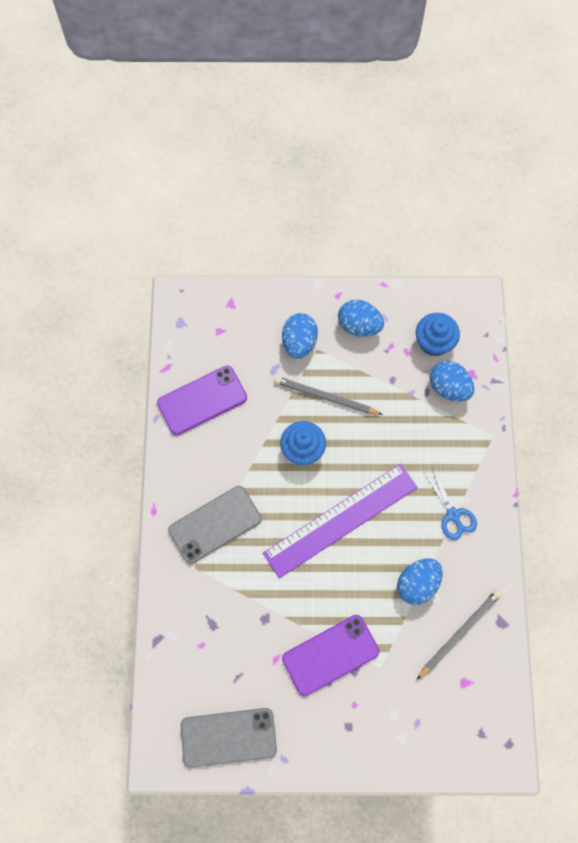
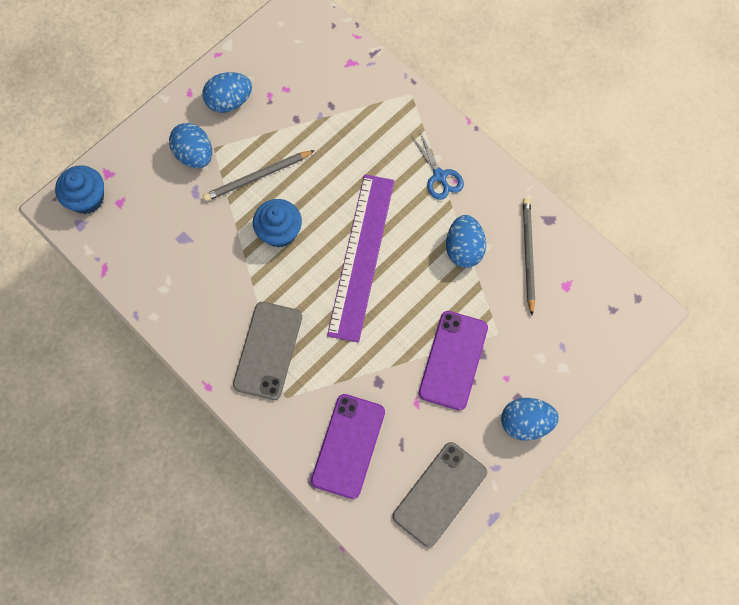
camera: 45 degrees left, 0 degrees up
(202, 400) = (160, 267): purple phone -> purple phone (348, 446)
(434, 342) = (299, 64): blue cupcake -> blue cupcake (87, 198)
(448, 387) = (344, 87): blue egg -> blue egg (525, 422)
(453, 515) = (439, 176): blue scissors -> blue scissors turned 45 degrees clockwise

